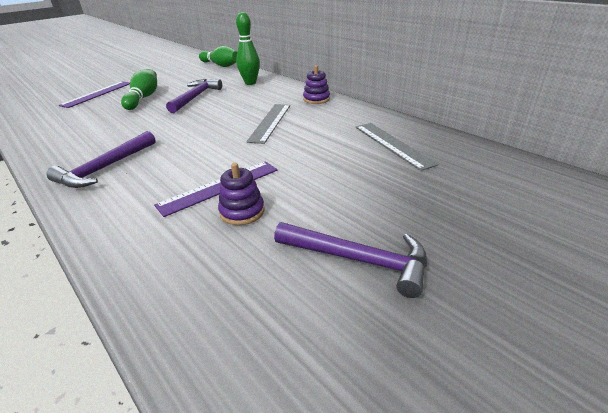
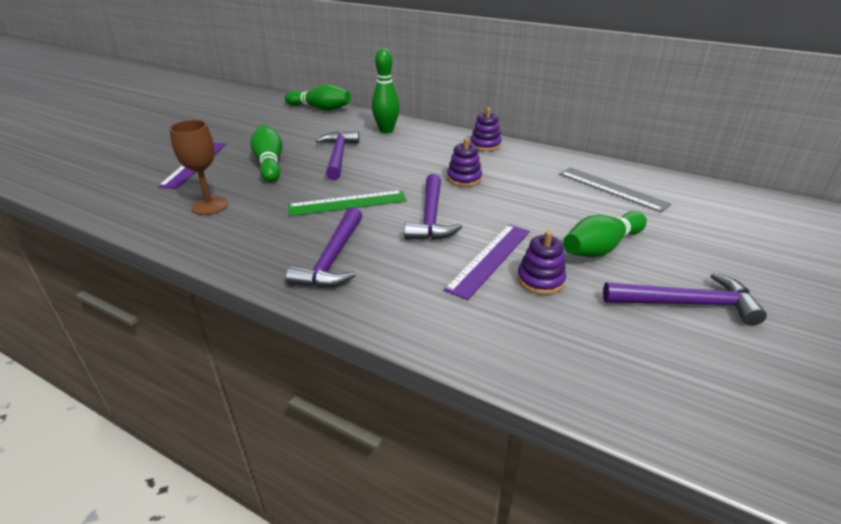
camera: 20 degrees left, 0 degrees up
(73, 121) = (209, 206): none -> brown goblet
(162, 130) = (347, 203): none -> green ruler
(211, 148) = (431, 217): none -> purple hammer
(270, 122) = (464, 178): grey ruler -> purple stacking toy
(328, 193) = (601, 247): none -> green bowling pin

